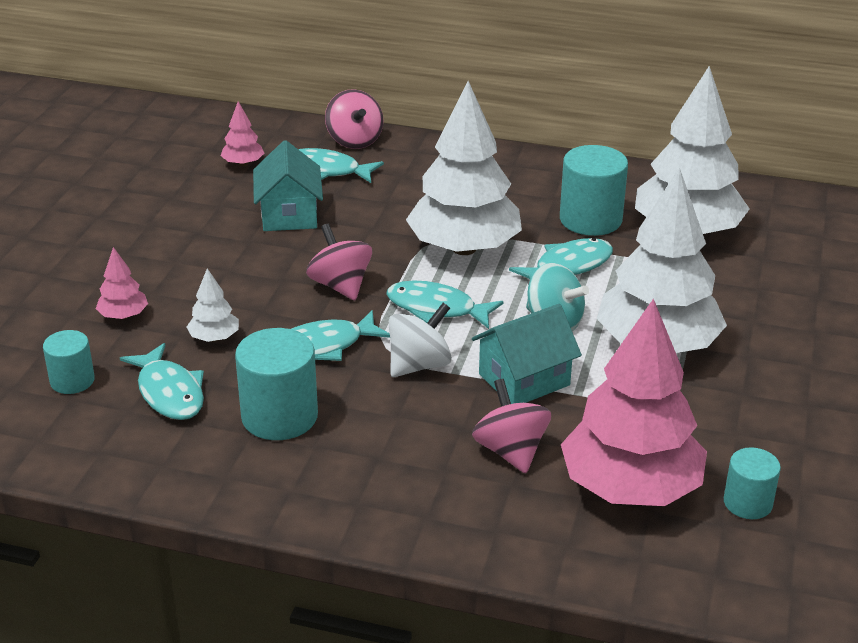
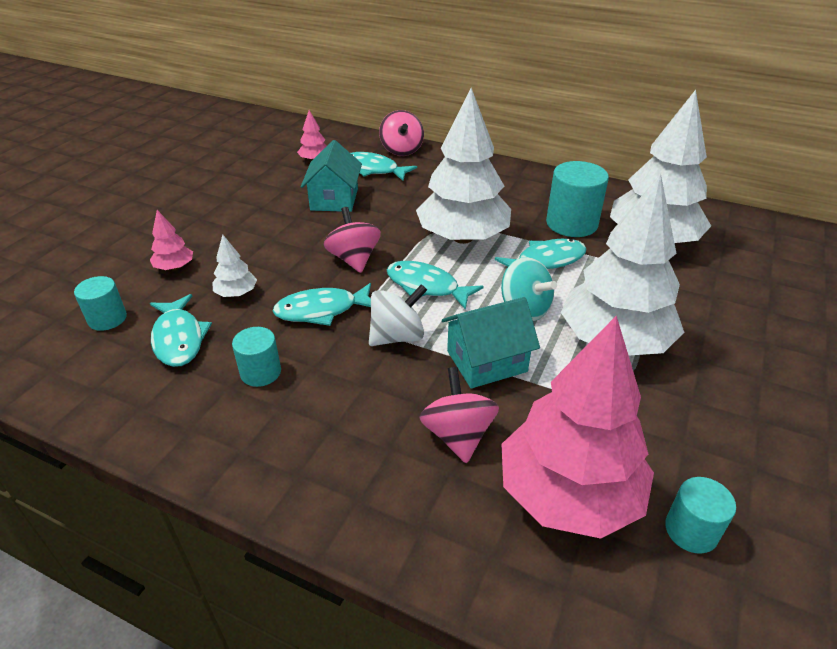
camera: 10 degrees right, 5 degrees up
(279, 416) = (260, 372): turquoise cylinder -> turquoise cylinder, size x0.59

